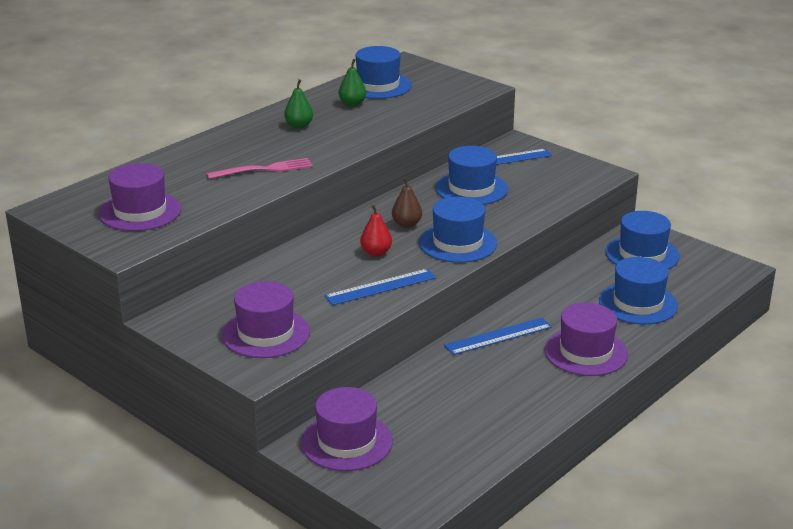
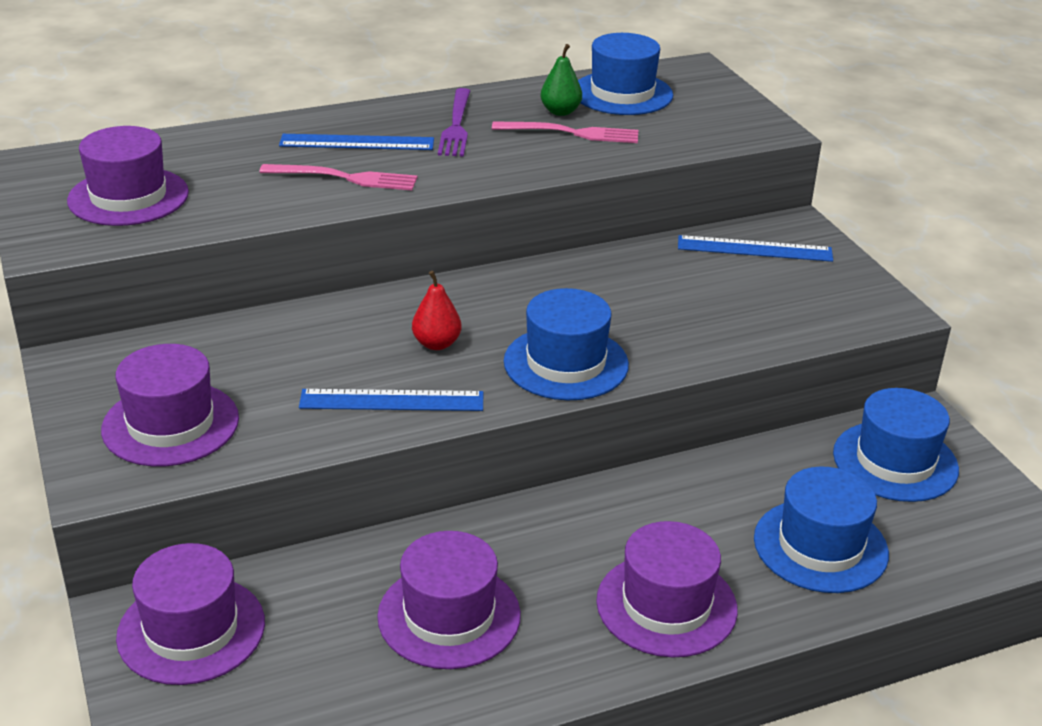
camera: 25 degrees right, 5 degrees up
(299, 126) = (456, 126): green pear -> purple fork
(372, 114) = (573, 133): none -> pink fork
(406, 224) = (520, 312): brown pear -> none
(471, 188) = (664, 282): blue hat -> none
(480, 391) = (449, 615): none -> purple hat
(498, 336) = (555, 530): blue ruler -> blue ruler (357, 142)

